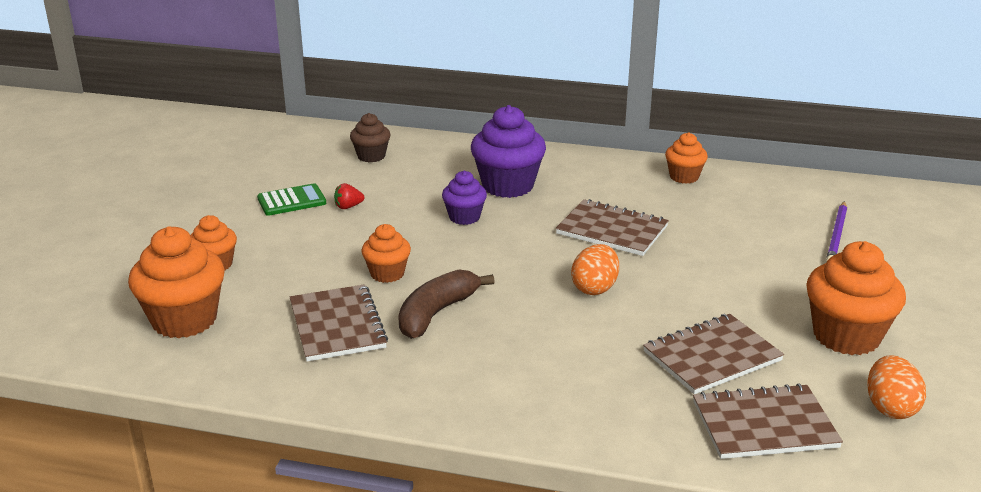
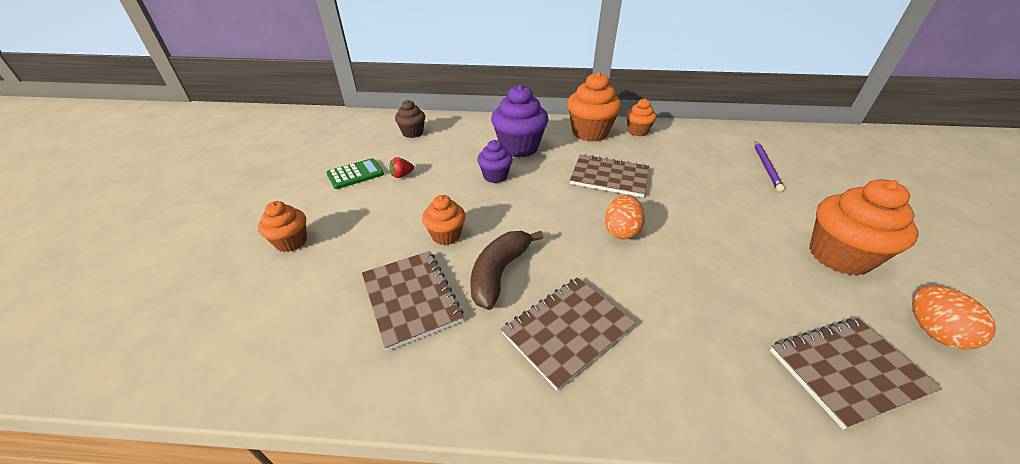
camera: 10 degrees left, 10 degrees up
(184, 320) = (259, 311): orange cupcake -> orange cupcake (590, 133)
(712, 356) = (751, 291): brown notebook -> brown notebook (567, 330)

